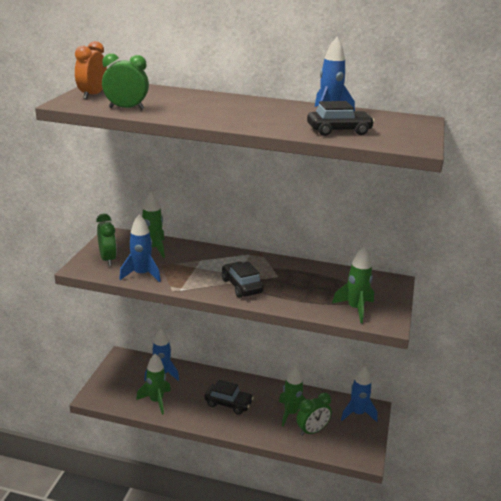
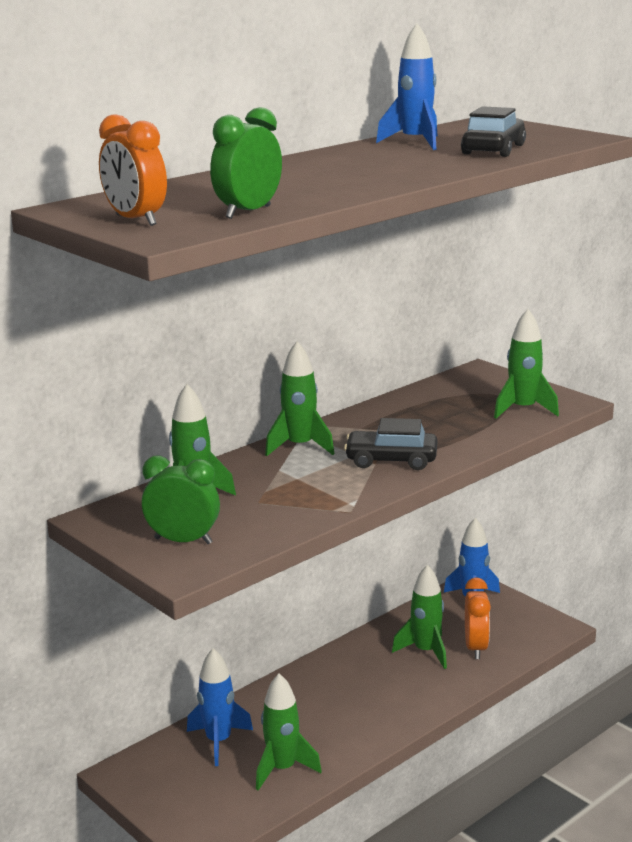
camera: 55 degrees left, 5 degrees down
(141, 274) = (271, 523): blue rocket -> none
(228, 403) = (355, 698): black car -> none
(231, 258) = (300, 447): none -> green rocket
(312, 431) = (475, 648): green clock -> orange clock

